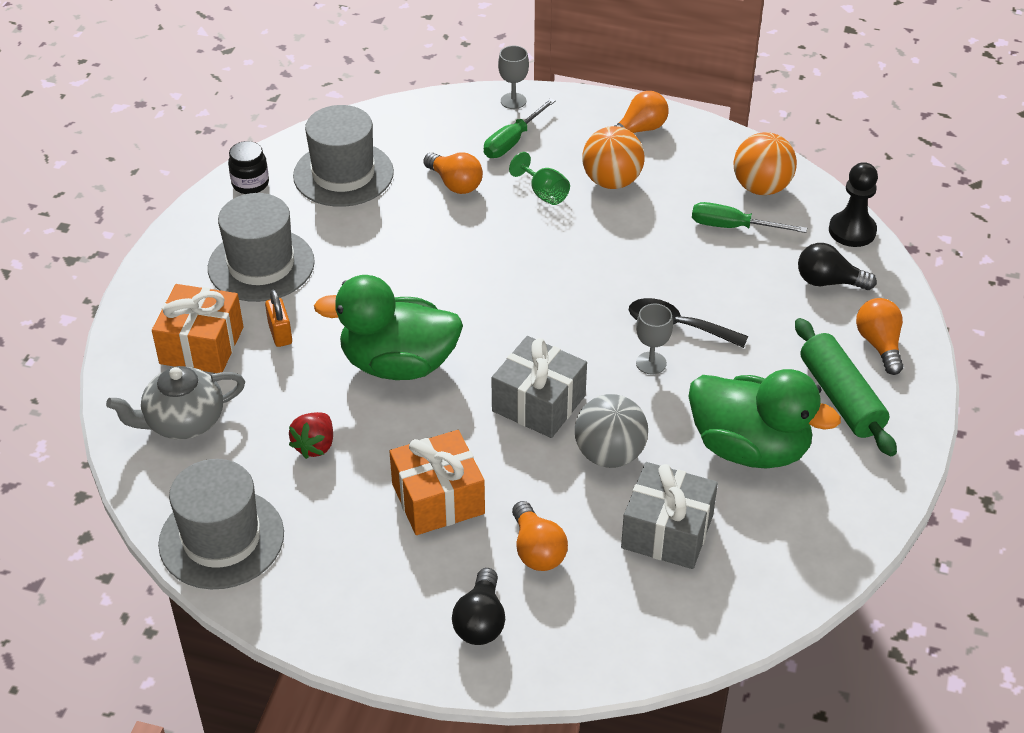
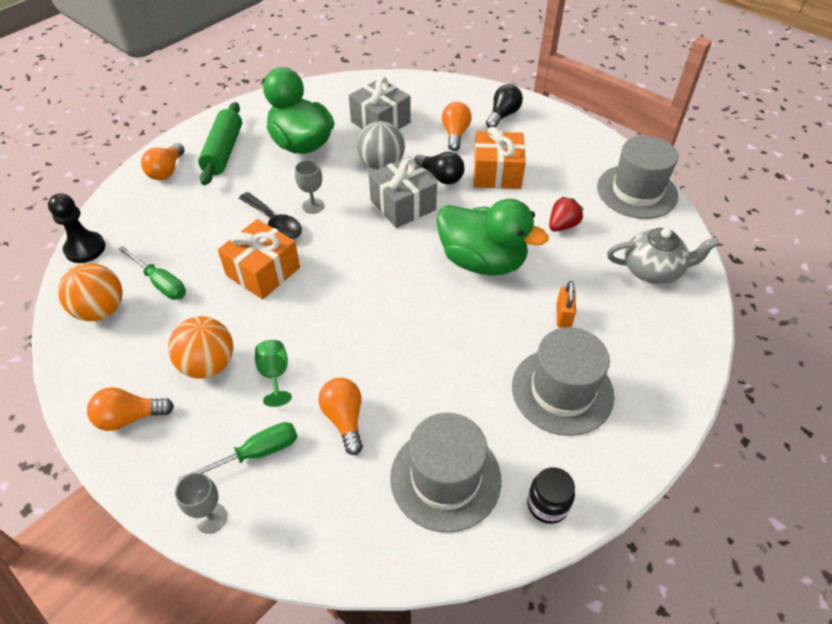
camera: 155 degrees left, 5 degrees up
(202, 345) = (630, 327): orange gift -> orange gift (263, 271)
(828, 282) = (147, 218): black light bulb -> black light bulb (441, 177)

